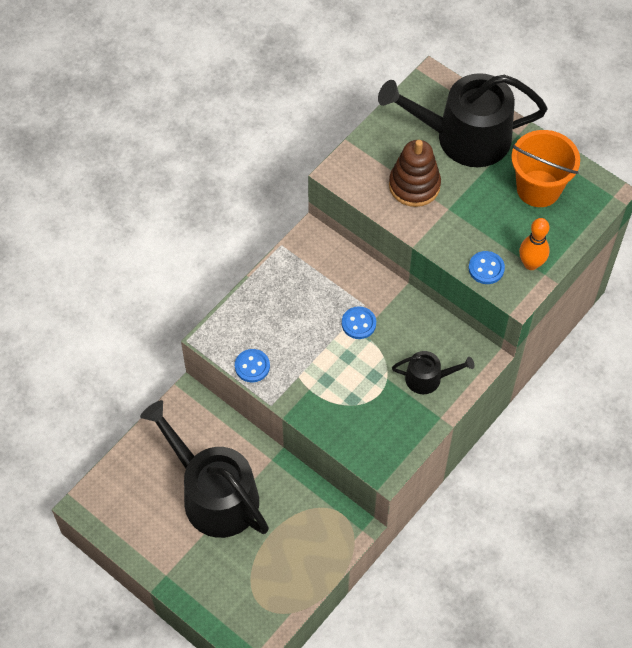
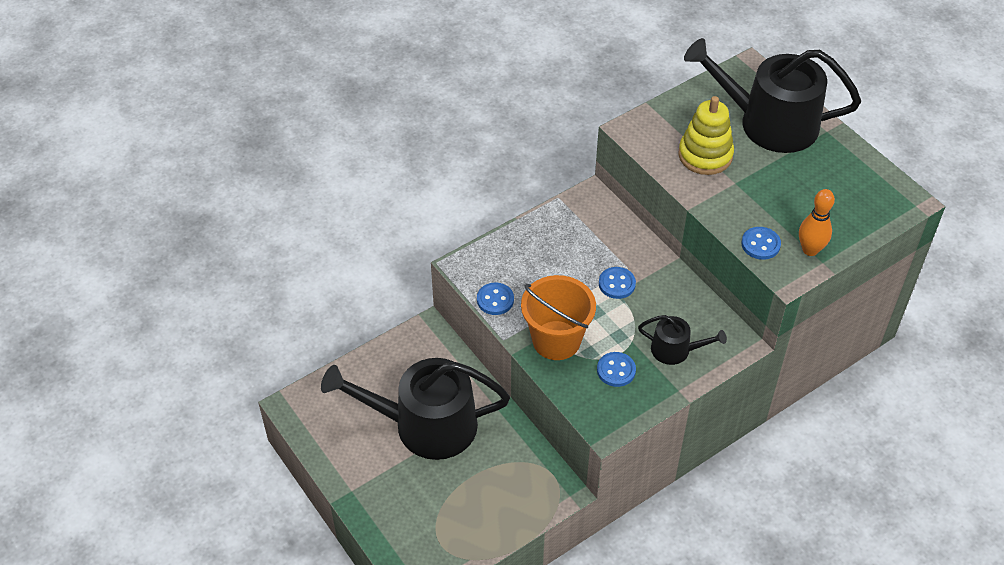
camera: 15 degrees right, 10 degrees down
(213, 494) = (425, 425): black watering can -> black watering can turned 60 degrees counterclockwise
(380, 411) = (616, 370): none -> blue button
(414, 185) = (705, 155): brown stacking toy -> yellow stacking toy
(538, 188) = (836, 183): orange bucket -> orange bucket (556, 340)

